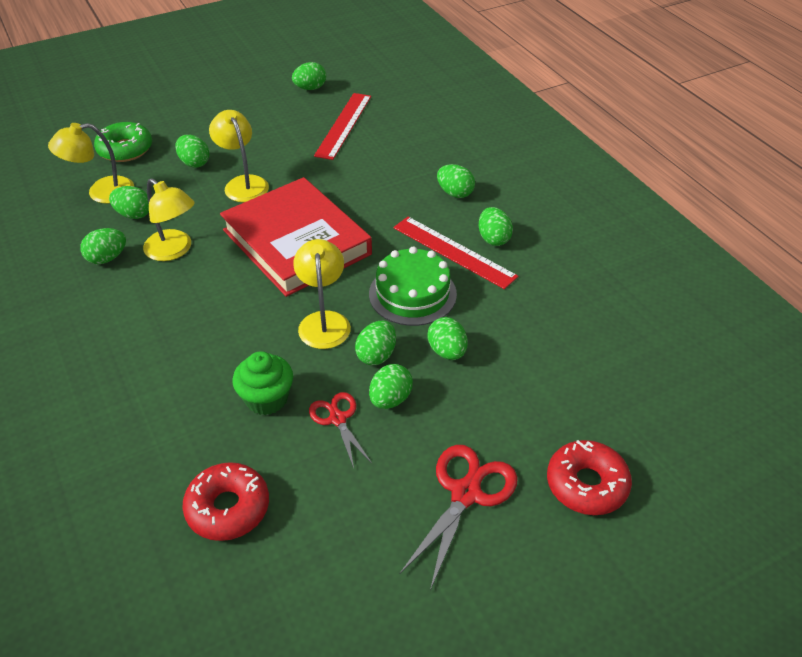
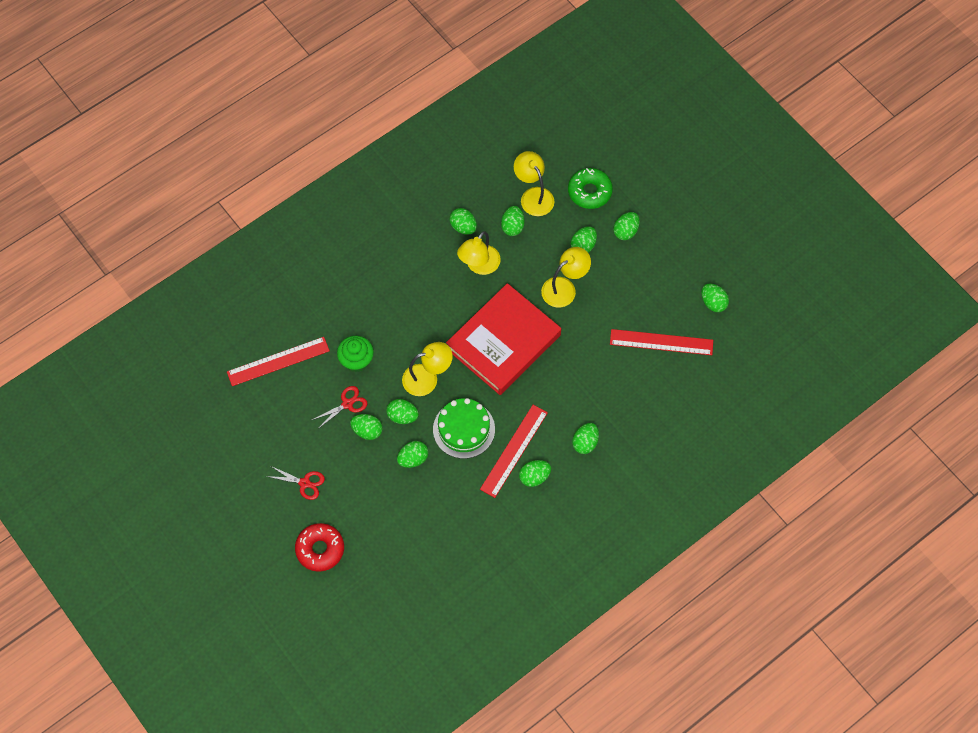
camera: 80 degrees right, 20 degrees up
(193, 131) = (625, 231): none -> green egg
(228, 508) = (278, 361): red donut -> red ruler
(466, 493) = (304, 483): red scissors -> red scissors, size x0.62

